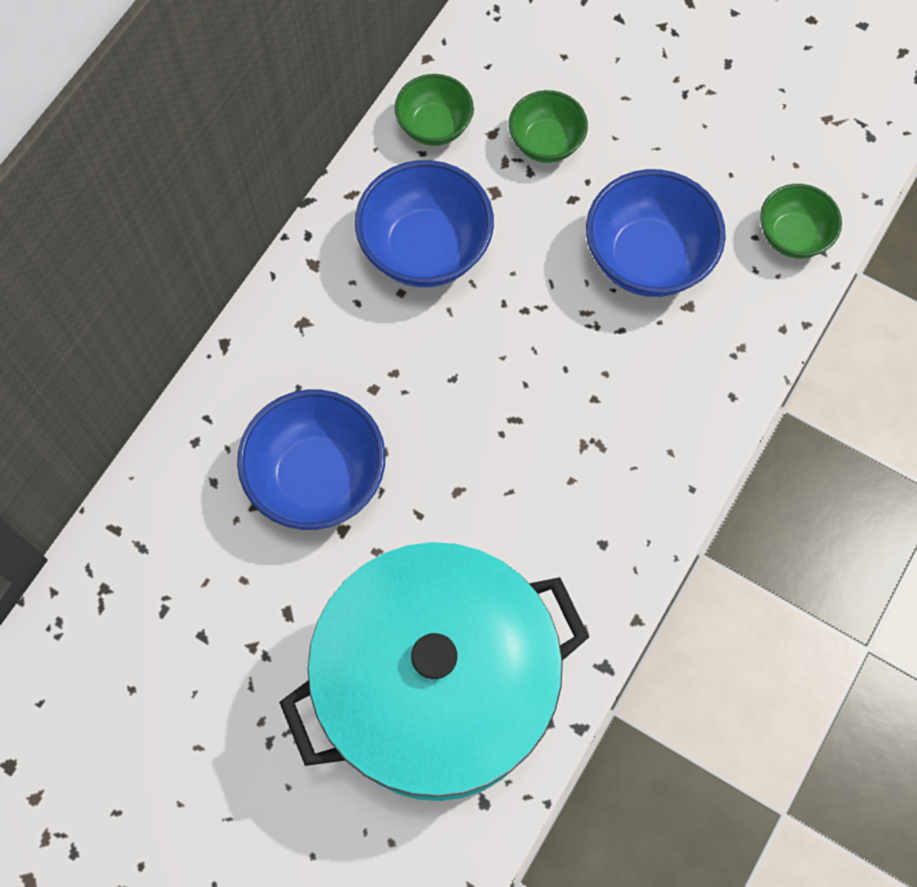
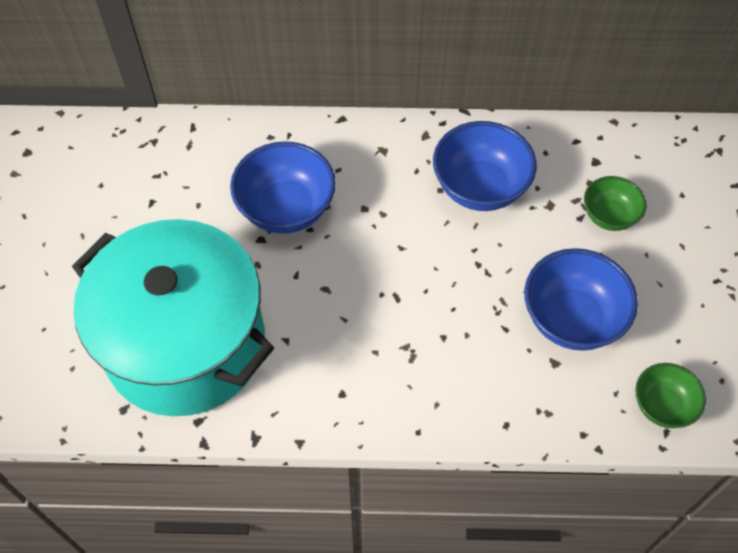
camera: 60 degrees right, 10 degrees down
(434, 126) = (569, 149): green bowl -> none

